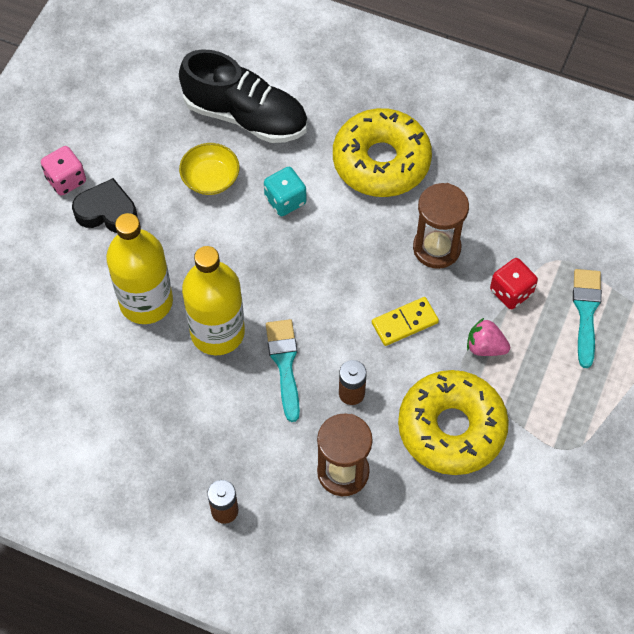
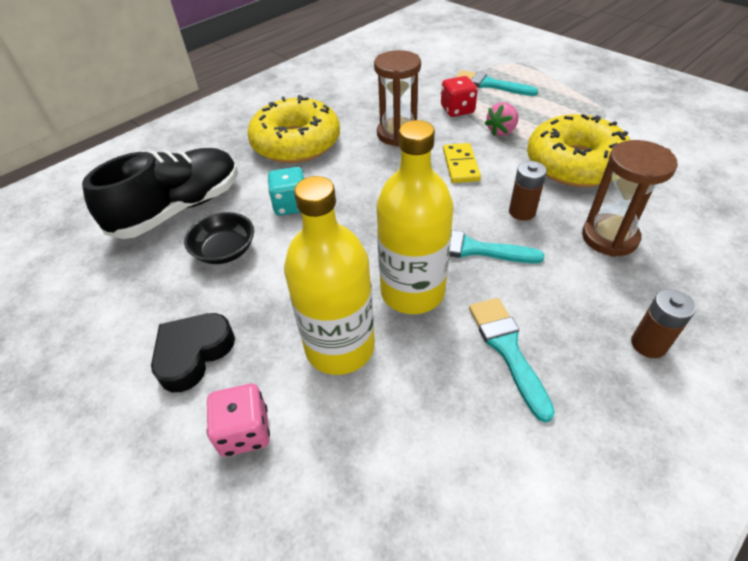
camera: 65 degrees left, 15 degrees down
(66, 180) = (114, 386): pink dice -> pink dice (244, 431)
(184, 413) = (507, 349): none -> turquoise brush
(210, 178) = (225, 251): yellow bowl -> black bowl

